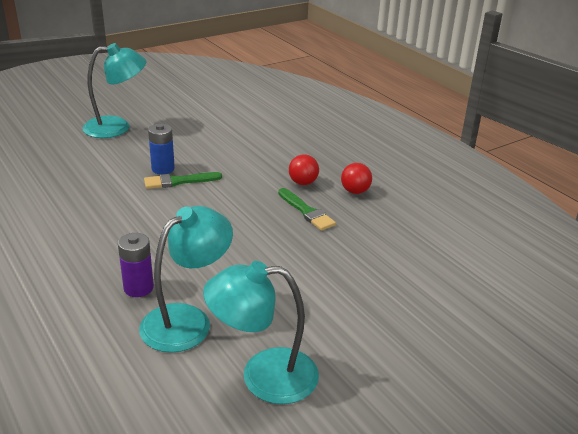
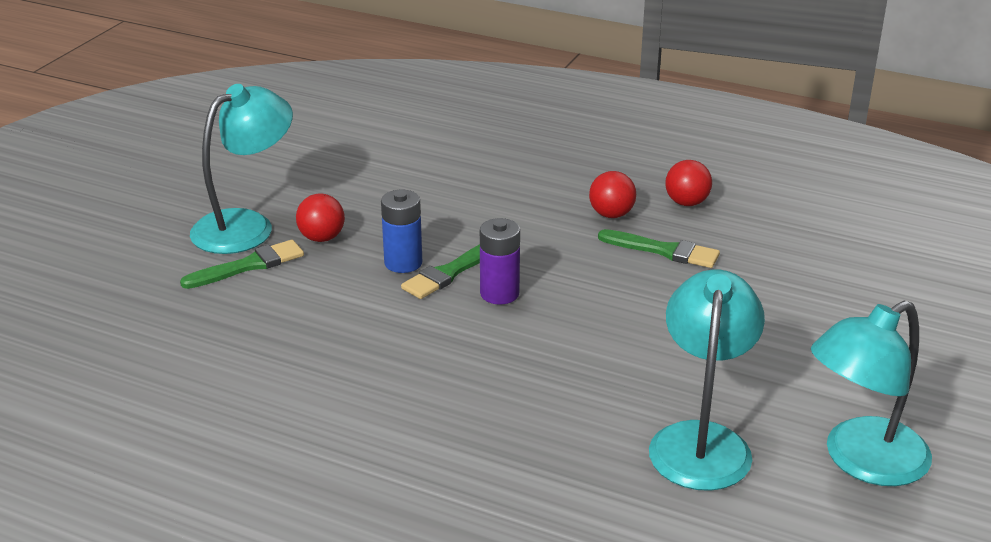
camera: 30 degrees left, 0 degrees up
(93, 145) = (248, 265): none -> green brush
(138, 288) = (592, 430): purple battery -> purple battery (499, 293)
(142, 144) = (322, 238): none -> red ball

